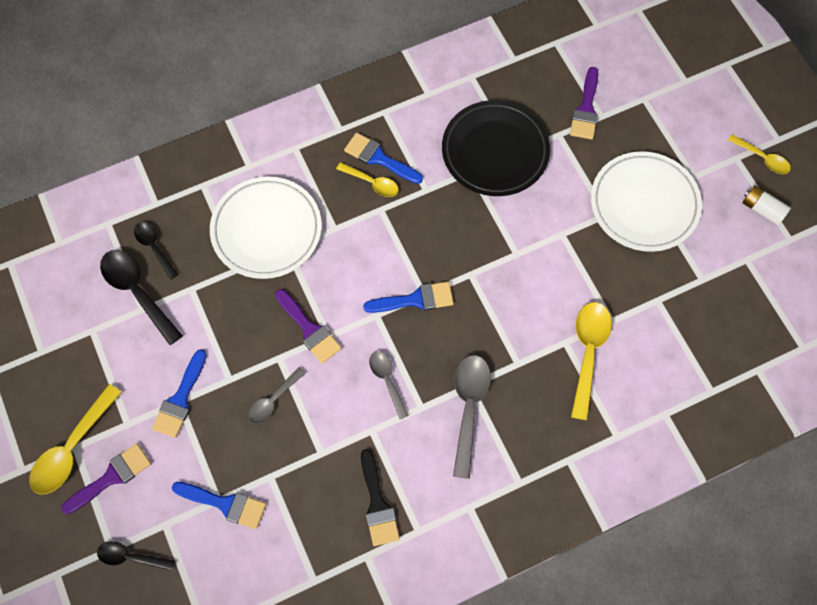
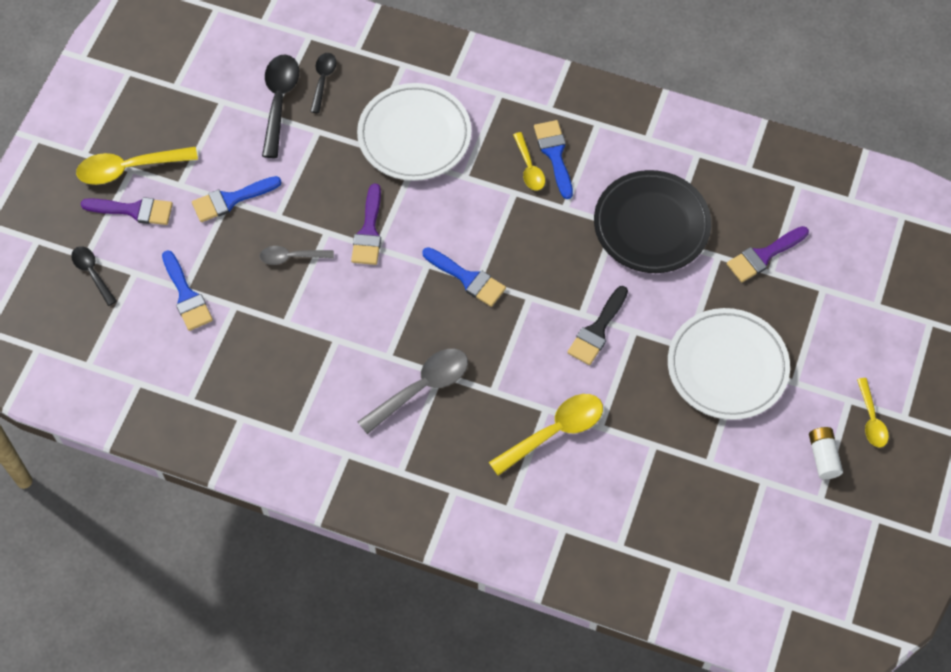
camera: 45 degrees right, 5 degrees down
(377, 504) = (286, 392): black brush -> black brush (597, 330)
(387, 380) = (384, 316): grey spoon -> none

